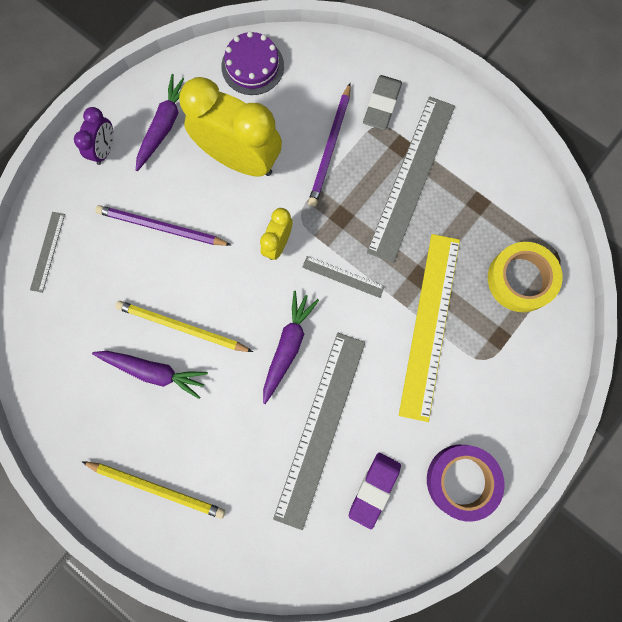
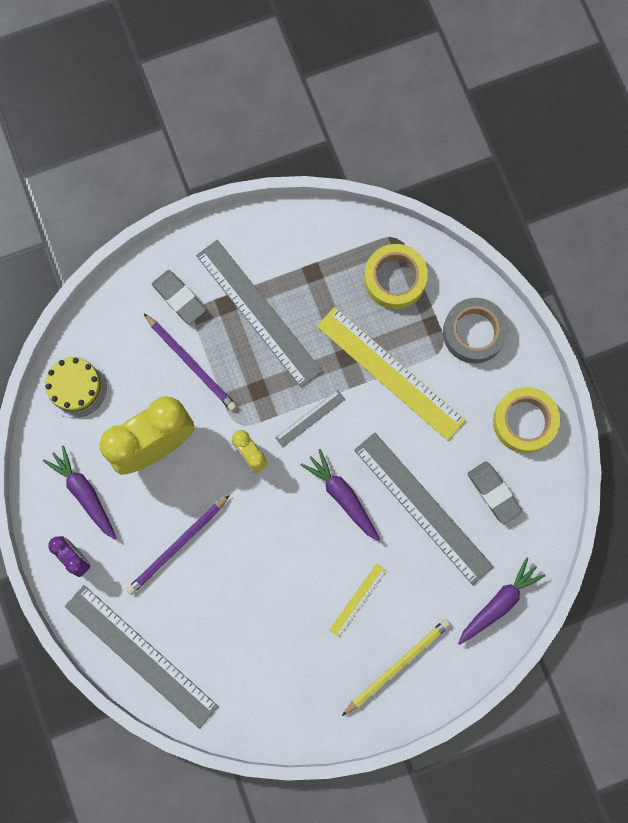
camera: 60 degrees left, 0 degrees up
(47, 251) = (141, 656): grey ruler -> grey ruler, size x2.21
(154, 371) = (300, 618): purple carrot -> purple carrot (499, 603)
(182, 327) = (276, 575): yellow pencil -> none
(199, 415) = (357, 600): none -> yellow ruler
(252, 66) = (75, 386): purple cake -> yellow cake
(374, 489) = (493, 493): purple eraser -> grey eraser
(462, 480) = (524, 421): purple tape -> yellow tape
(517, 382) = (474, 332): none -> grey tape

